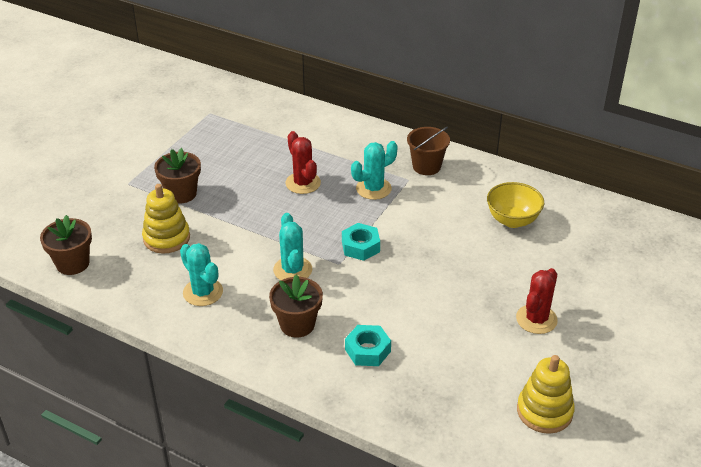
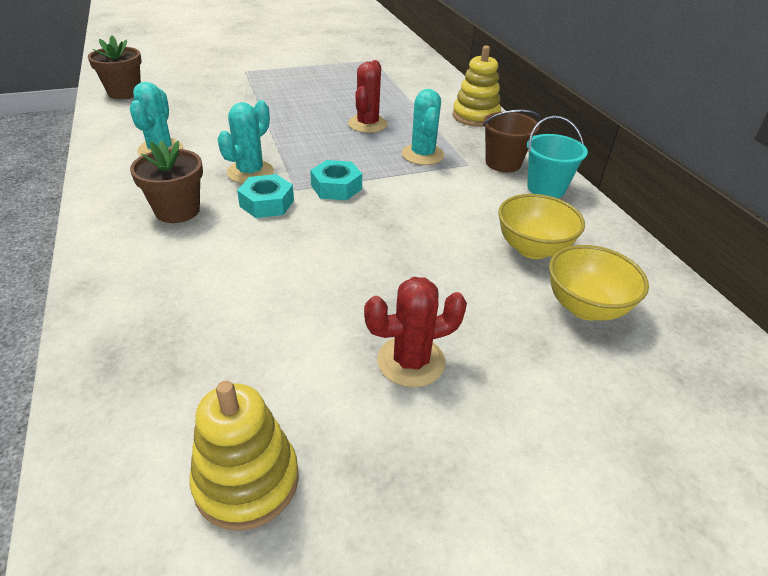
camera: 40 degrees right, 0 degrees up
(166, 238) = (206, 108): yellow stacking toy -> yellow stacking toy (475, 117)
(181, 194) = (267, 90): brown flower pot -> none
(367, 350) = (190, 268): turquoise nut -> turquoise nut (267, 203)
(373, 189) = (422, 155): turquoise cactus -> turquoise cactus turned 75 degrees clockwise
(471, 172) = (546, 188): none -> turquoise bucket
(571, 239) = (585, 307): none -> yellow bowl

